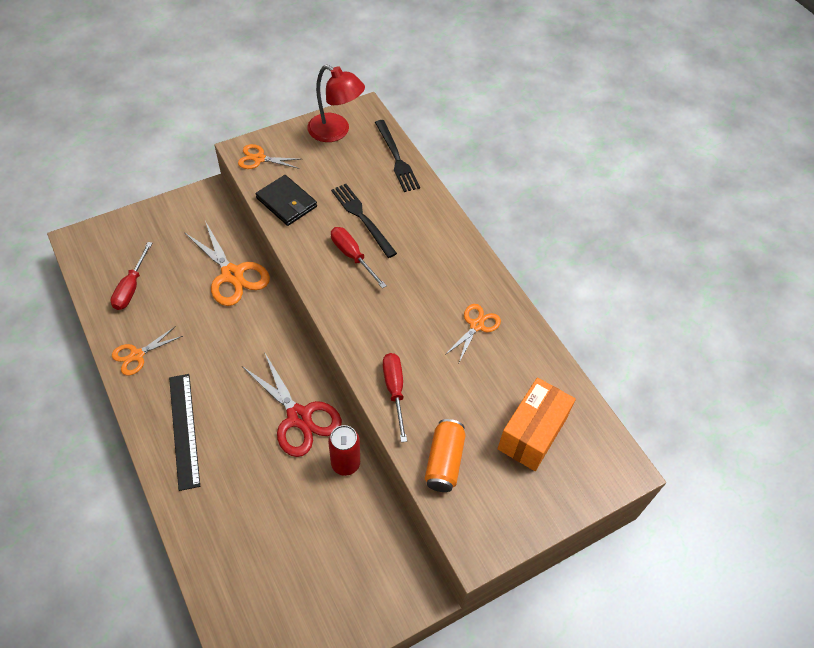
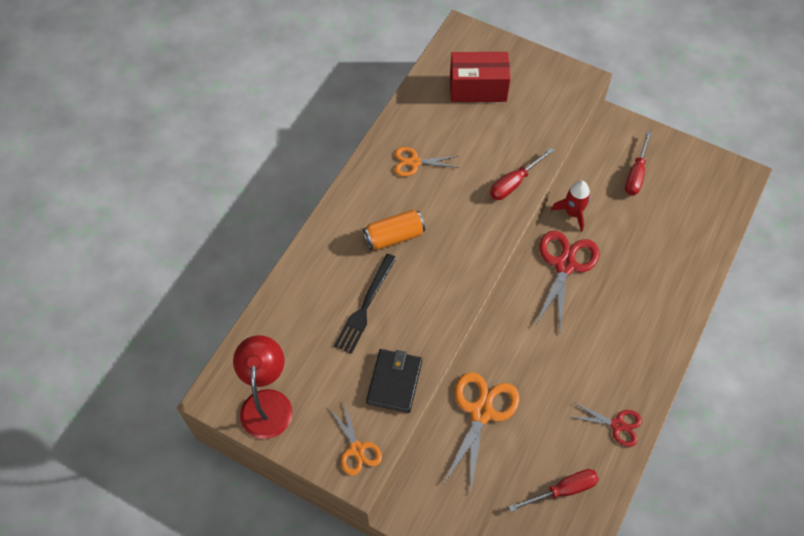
camera: 120 degrees left, 5 degrees up
(137, 355) = (617, 425): orange scissors -> red scissors
(184, 430) = (642, 336): black ruler -> none
(345, 463) = (572, 213): red can -> red rocket
(352, 256) = (414, 286): red screwdriver -> red screwdriver (636, 174)
(396, 158) = (267, 323): black fork -> none
(444, 461) = (541, 125): orange can -> orange can (394, 236)
(532, 433) = (478, 88): orange box -> red box

